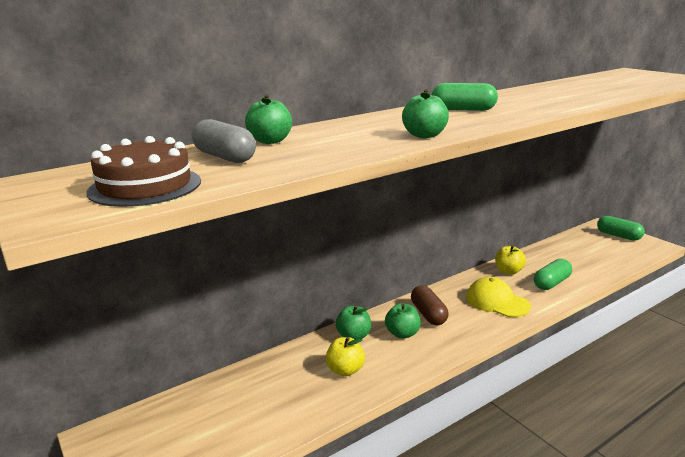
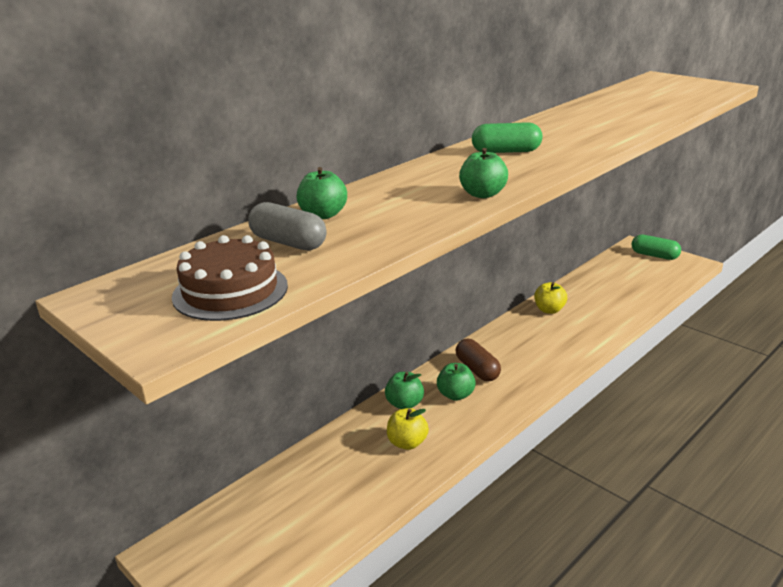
camera: 10 degrees left, 5 degrees up
(497, 302) = (545, 347): yellow cap -> none
(551, 283) = (596, 319): green capsule -> none

